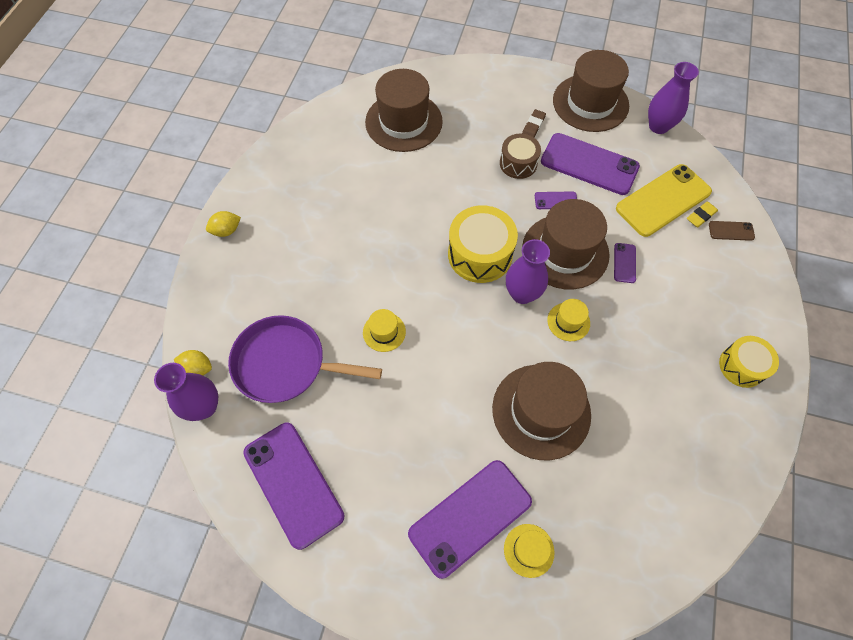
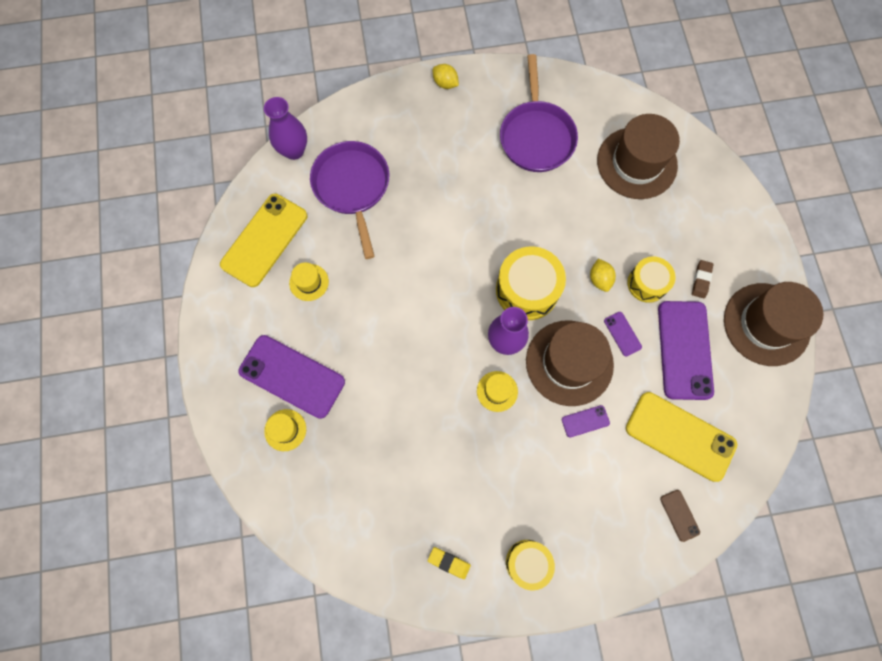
camera: 65 degrees right, 10 degrees up
(197, 368) = (320, 129): yellow lemon -> yellow lemon (599, 279)
(293, 484) = (264, 240): purple phone -> yellow phone
(332, 182) = (536, 136): none -> purple pan
(384, 332) = (414, 246): yellow hat -> yellow hat (309, 282)
(518, 163) = (647, 283): brown drum -> yellow drum
(533, 126) = (701, 280): brown eraser -> brown eraser turned 75 degrees counterclockwise
(541, 411) = (402, 398): brown hat -> none
(658, 126) = (776, 403): purple vase -> none
(701, 216) = (681, 479): yellow eraser -> yellow eraser (449, 562)

